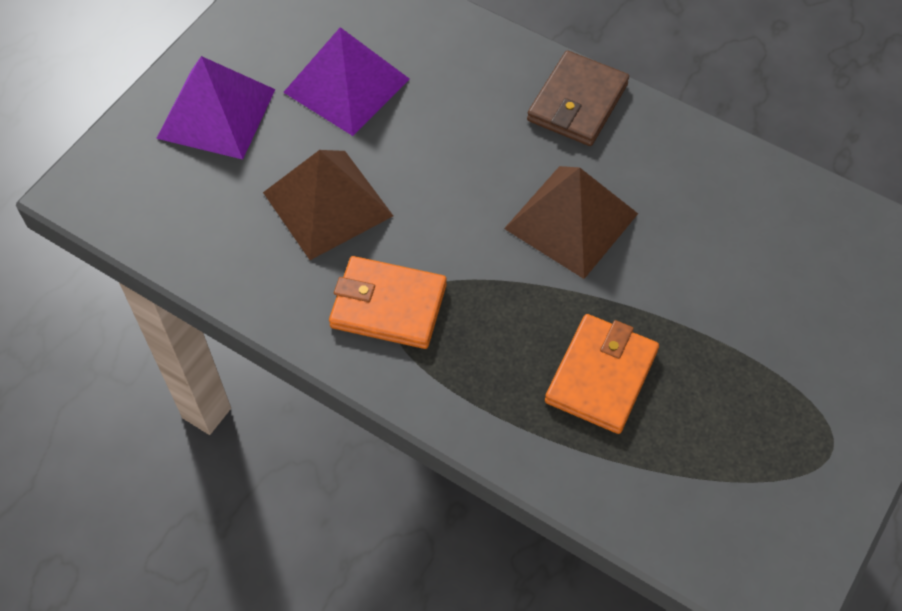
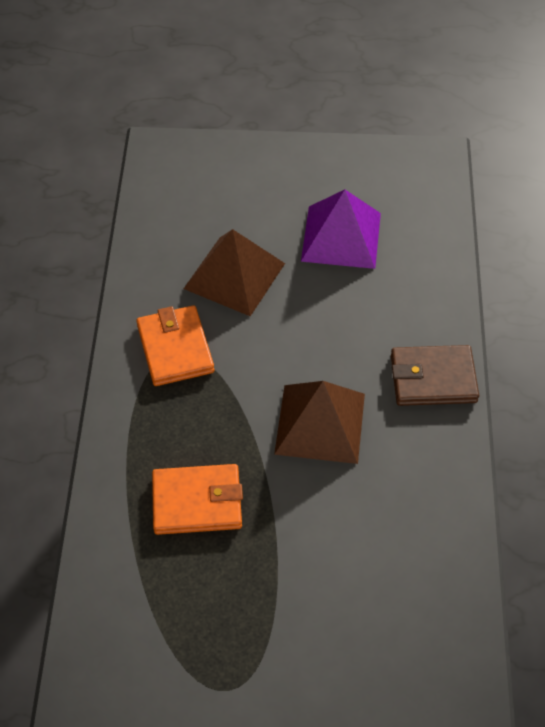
camera: 60 degrees right, 5 degrees down
(216, 113) = (264, 182): purple pyramid -> none

